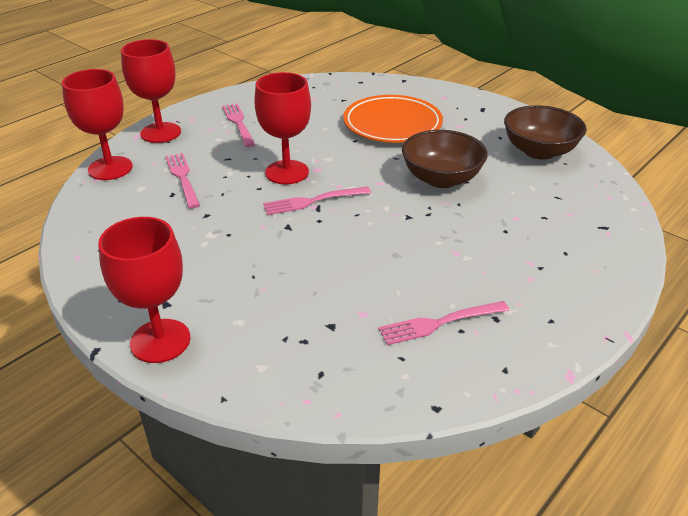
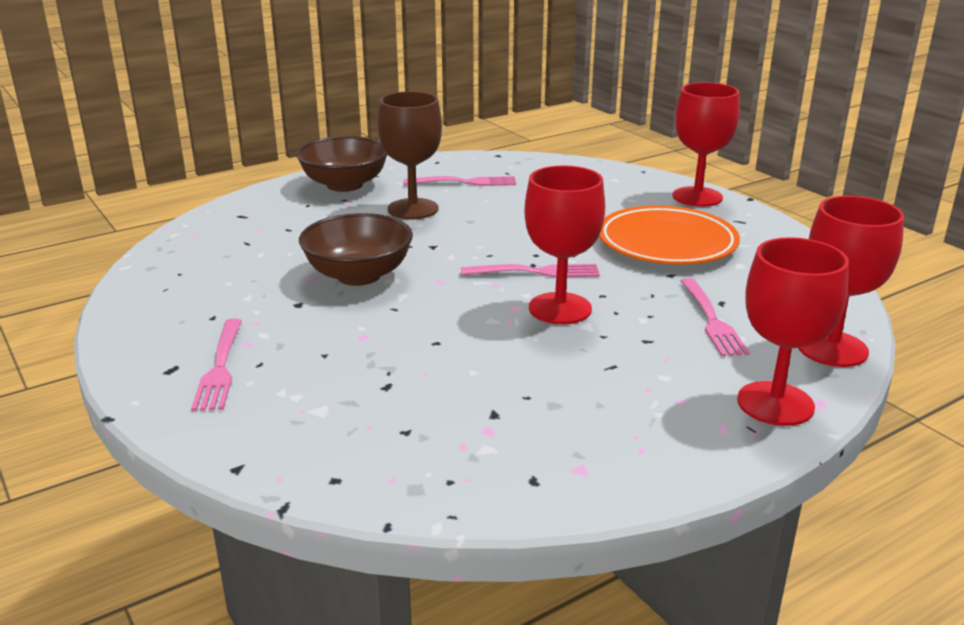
camera: 165 degrees left, 10 degrees down
(238, 123) = (629, 403): pink fork -> pink fork (220, 367)
(392, 124) = (355, 361): orange plate -> orange plate (667, 243)
(460, 262) = (413, 209): none -> brown goblet
(539, 151) = (189, 290): brown bowl -> brown bowl (345, 185)

